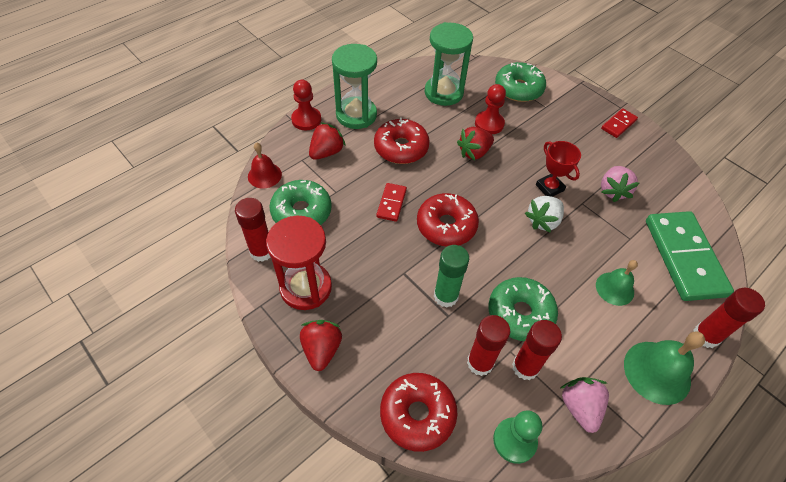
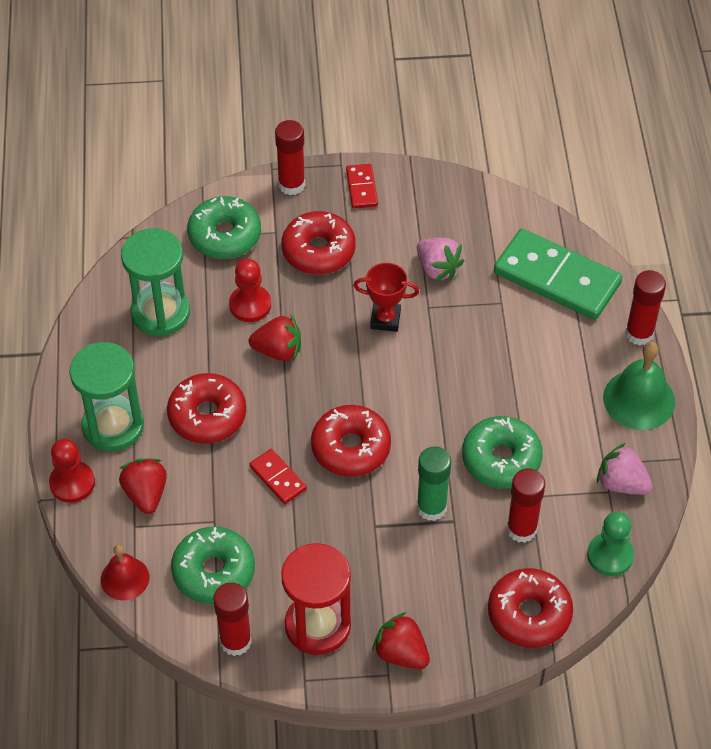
camera: 50 degrees left, 0 degrees up
(474, 152) = (278, 350): red strawberry -> red strawberry turned 90 degrees counterclockwise
(525, 367) = (554, 496): red glue stick -> red glue stick (291, 185)
(543, 221) = (419, 358): white strawberry -> none
(556, 131) = (318, 251): none -> red donut
(614, 288) = (540, 362): green bell -> none

